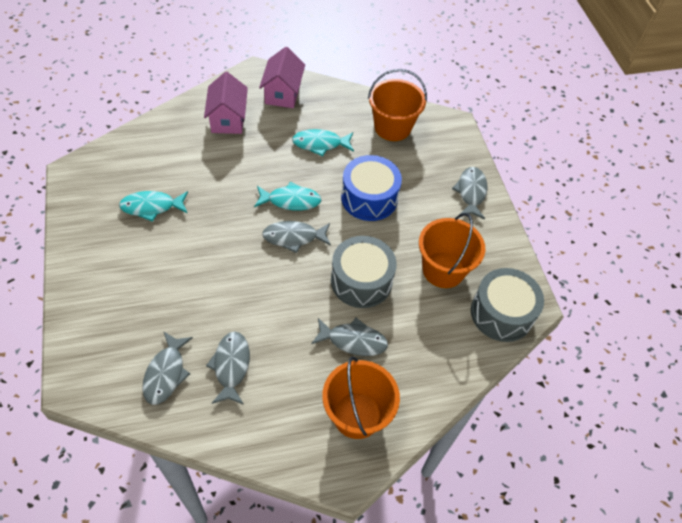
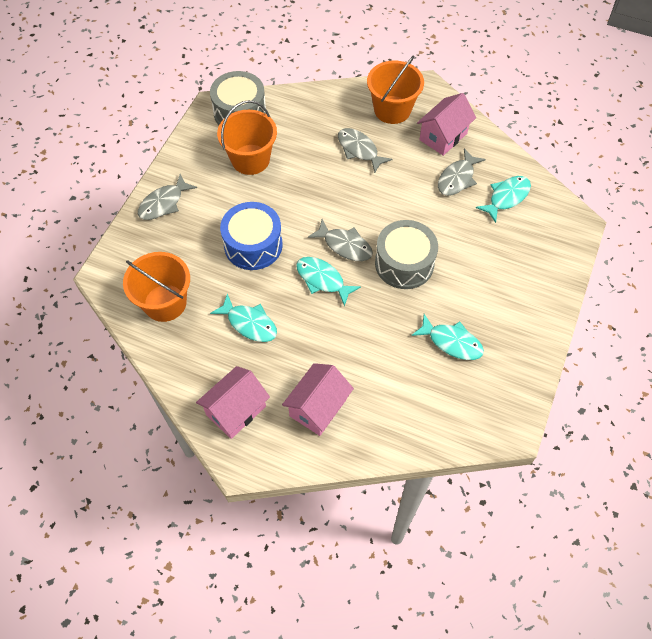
camera: 140 degrees left, 5 degrees up
(166, 373) = (506, 197): grey fish -> turquoise fish
(277, 412) = (443, 136): none -> pink house
(361, 281) = (319, 184): grey drum -> grey drum (404, 263)

